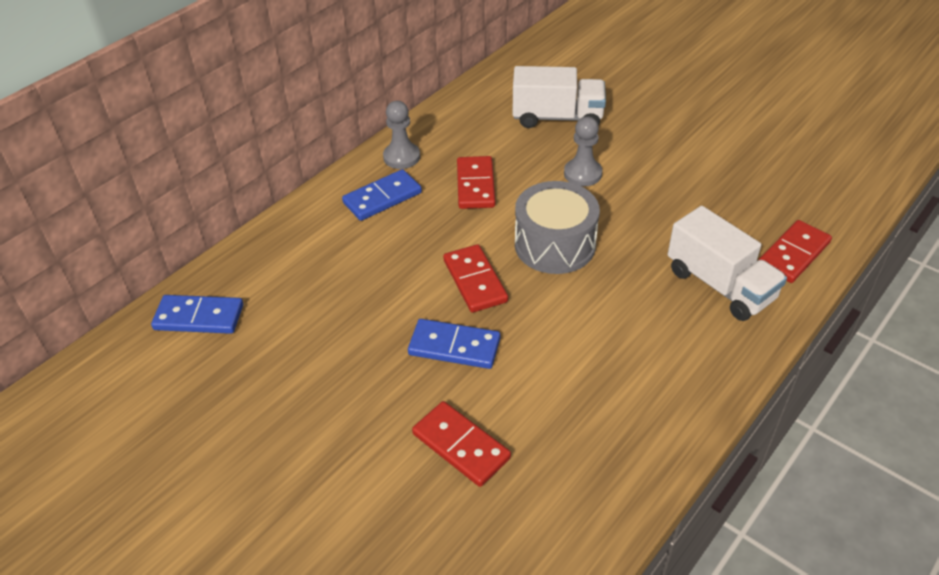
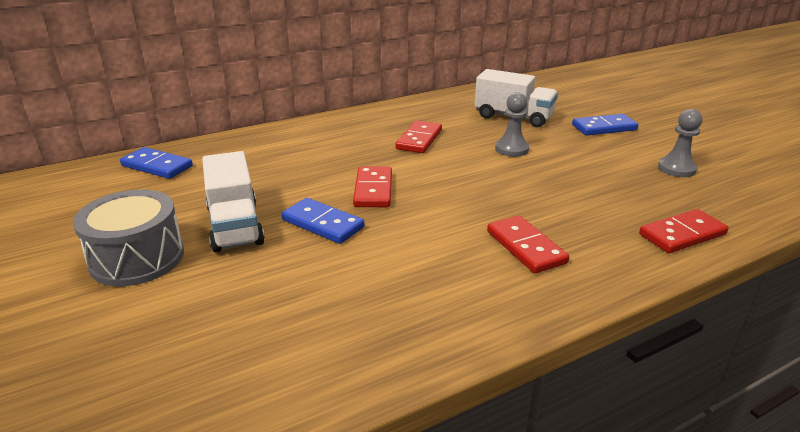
camera: 20 degrees right, 15 degrees down
(382, 198) = (343, 133): blue domino -> blue domino (604, 128)
(401, 157) = (376, 116): grey pawn -> grey pawn (676, 169)
(461, 446) = (271, 287): red domino -> red domino (526, 247)
(555, 245) = (456, 183): grey drum -> grey drum (137, 258)
(719, 285) = (592, 239): white truck -> white truck (235, 226)

